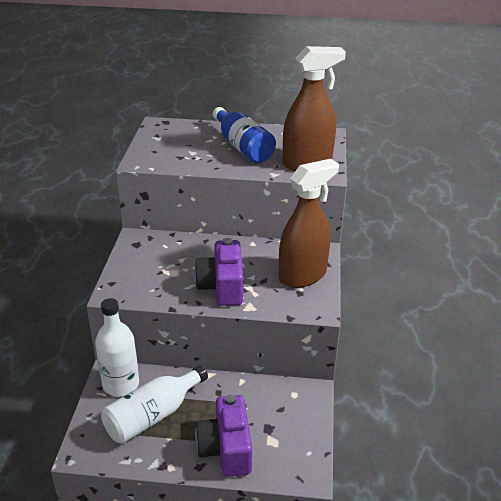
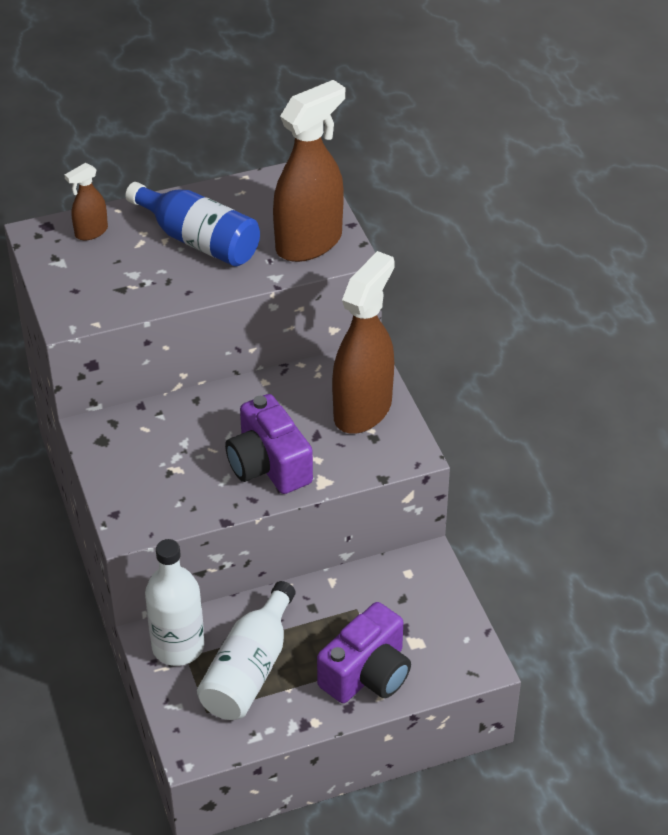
camera: 25 degrees left, 10 degrees up
(186, 129) = (91, 232): none -> brown spray bottle
(226, 449) = (367, 674): purple camera -> purple camera turned 105 degrees counterclockwise

